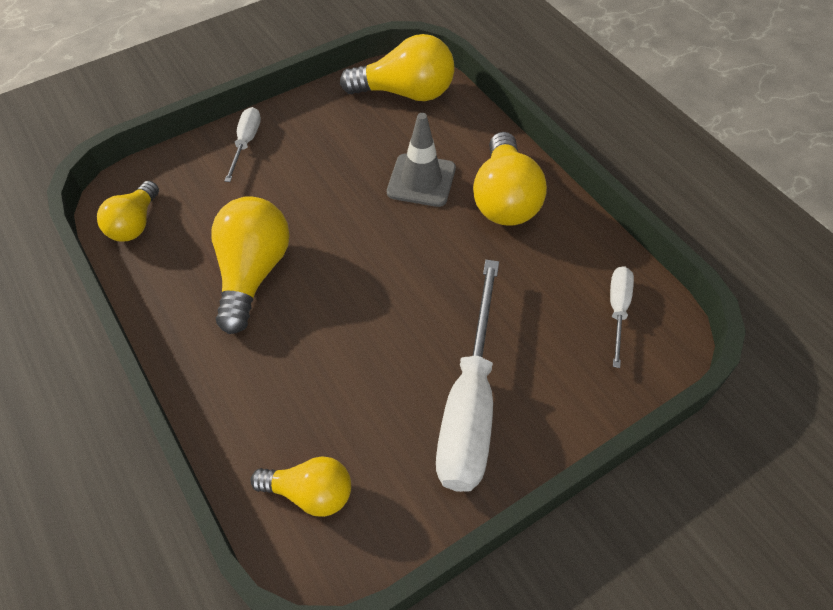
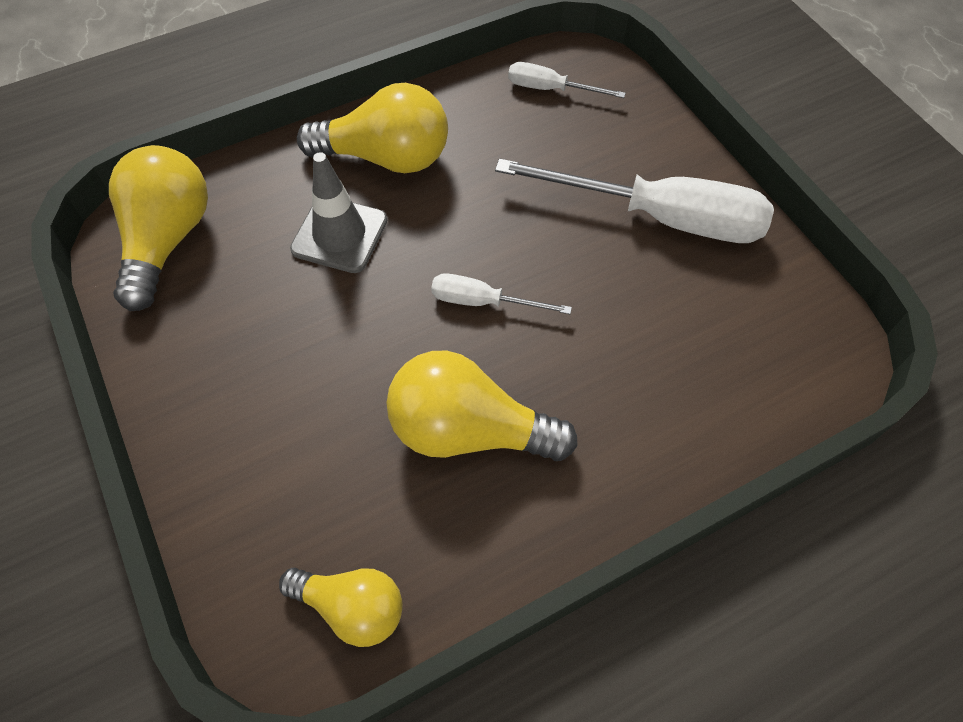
camera: 85 degrees left, 5 degrees up
(246, 143) = (213, 448): white screwdriver -> white screwdriver (483, 302)
(310, 493) = (770, 363): yellow light bulb -> none

